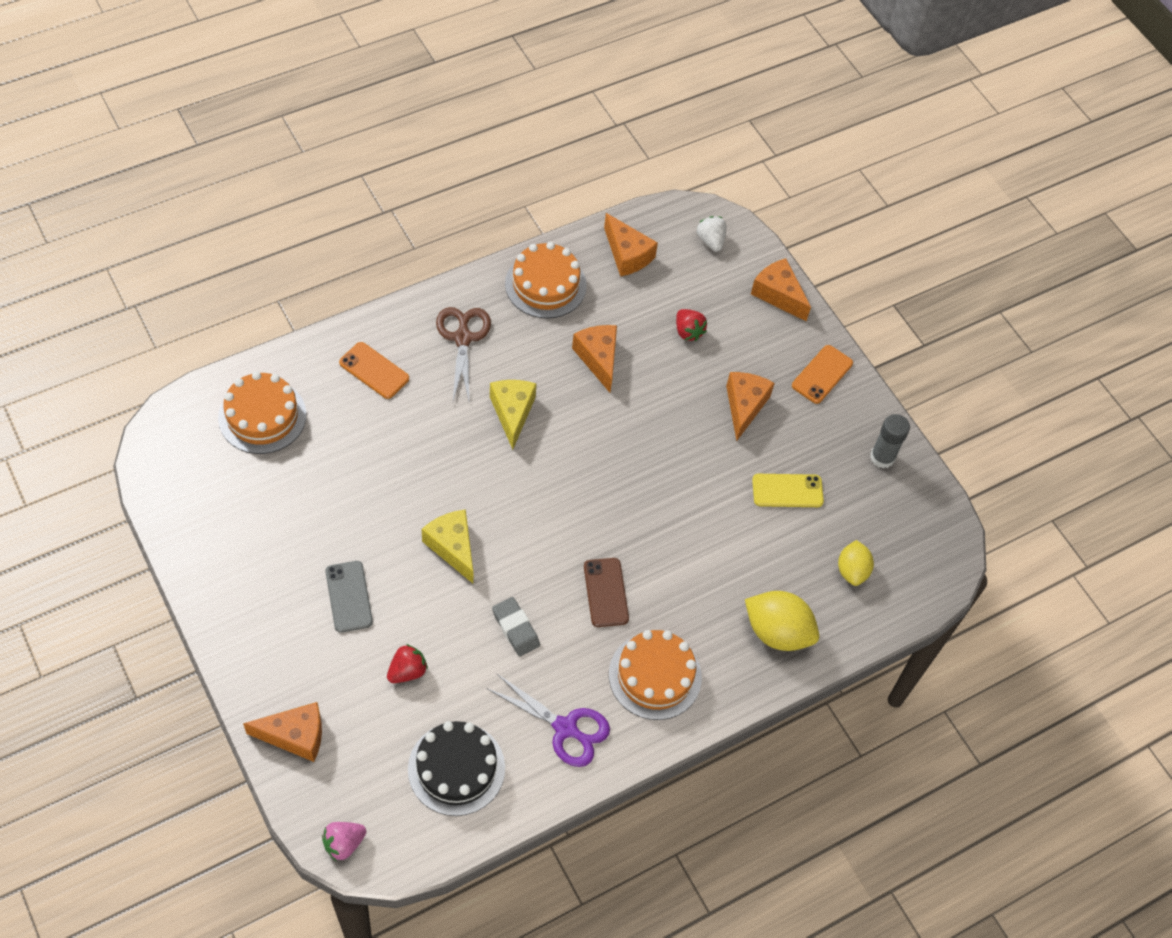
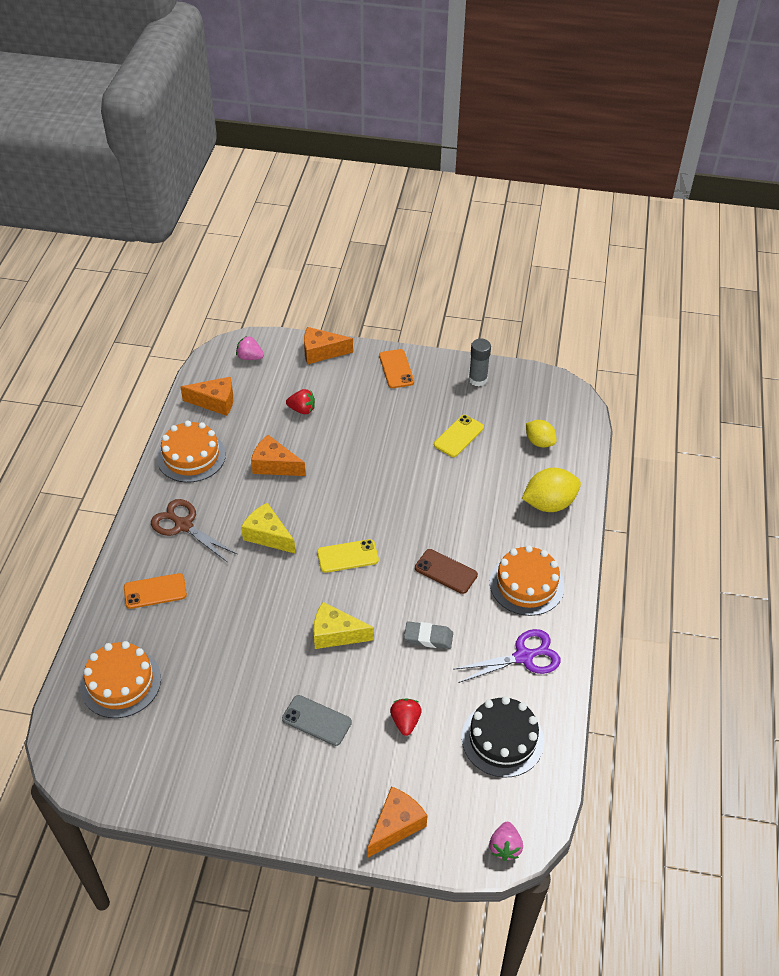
camera: 45 degrees left, 10 degrees down
(548, 495) = (347, 556): none -> yellow phone
(710, 241) = (250, 357): white strawberry -> pink strawberry
(744, 406) = (381, 418): orange cheese -> none

